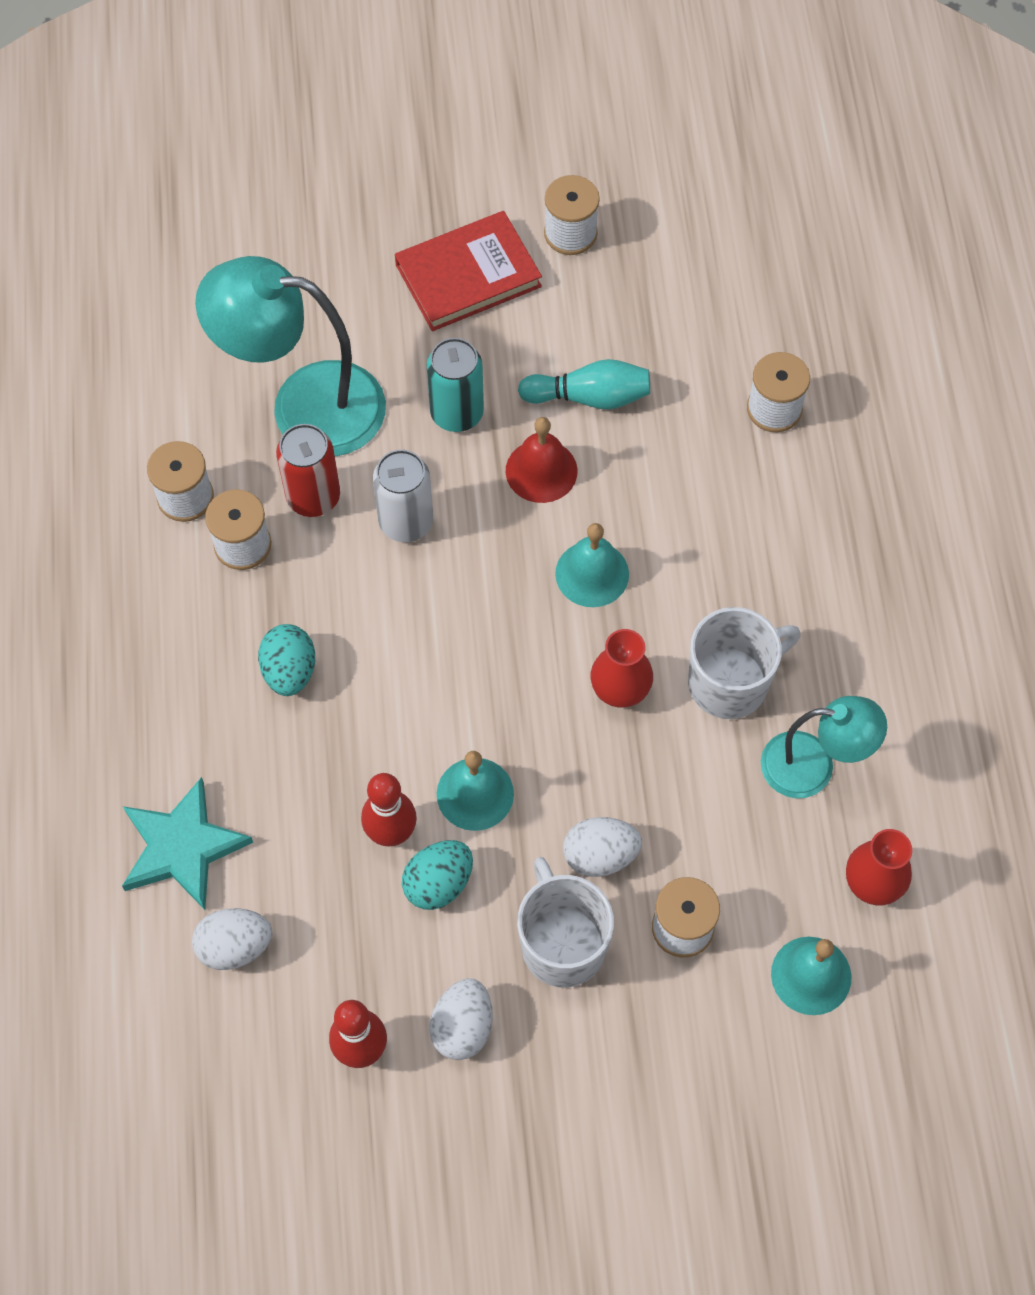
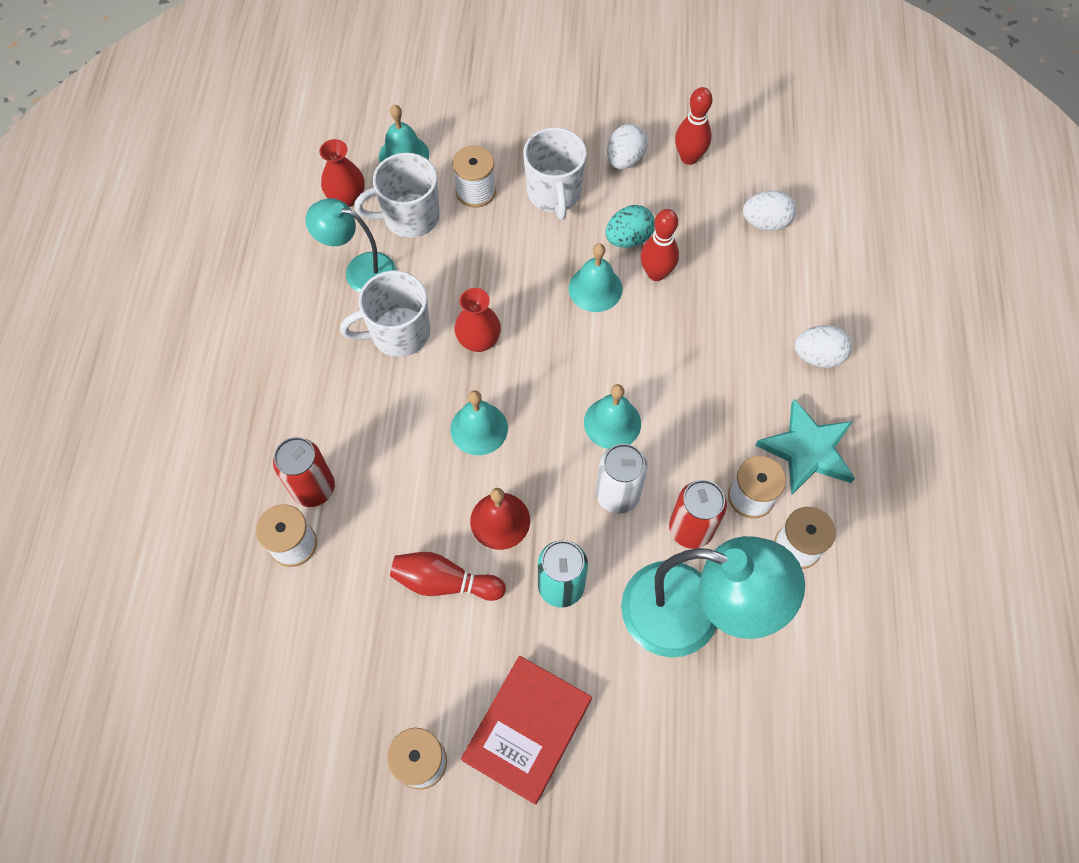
camera: 170 degrees left, 0 degrees up
(182, 847) = (800, 285): turquoise star -> turquoise star (807, 450)
(289, 671) = (719, 391): turquoise egg -> none
(424, 608) = (612, 423): none -> turquoise bell
(468, 276) = (527, 729): red book -> red book turned 45 degrees counterclockwise
(589, 397) = (444, 582): turquoise bowling pin -> red bowling pin
(600, 855) = (518, 239): white egg -> white egg (818, 356)
(769, 865) = (409, 217): none -> white mug
(773, 472) = (313, 488): none -> red can

